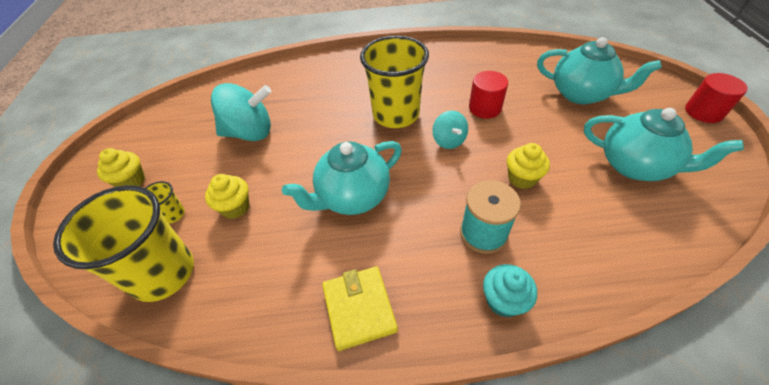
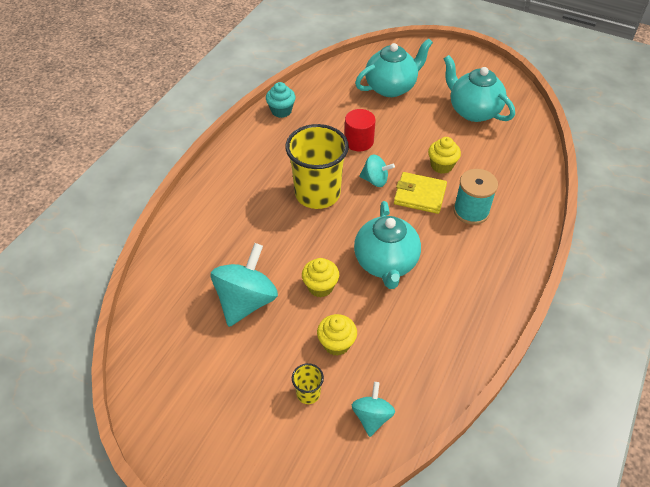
camera: 60 degrees left, 0 degrees up
(131, 181) = (232, 419): yellow cupcake -> yellow cupcake (320, 287)
(163, 273) = (372, 416): yellow cup -> turquoise spinning top
(359, 308) = (484, 303): yellow wallet -> yellow wallet (420, 195)
(503, 300) = (523, 231): turquoise cupcake -> turquoise cupcake (281, 111)
(635, 166) = (473, 111): turquoise teapot -> turquoise teapot turned 105 degrees counterclockwise
(703, 112) = (456, 52): red cylinder -> none

